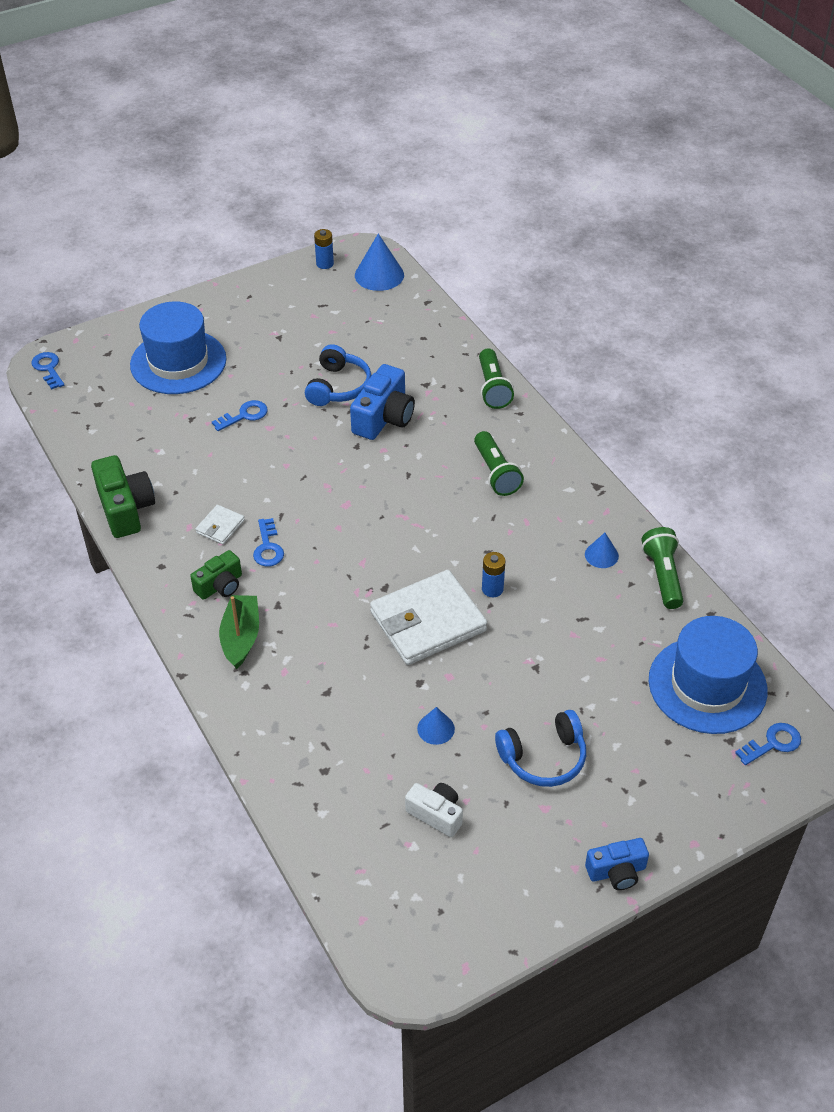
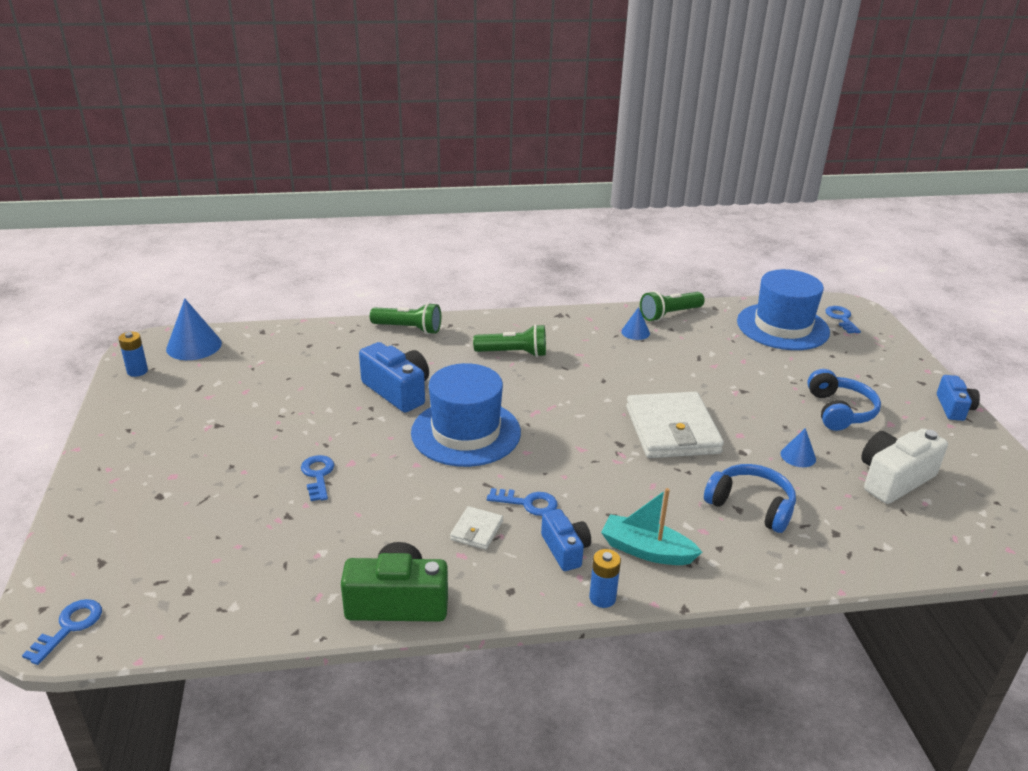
camera: 70 degrees left, 15 degrees down
(48, 368) = (69, 627): blue key -> blue key turned 120 degrees clockwise
(178, 362) = (182, 505): blue hat -> blue hat (466, 432)
(220, 526) = (476, 530): white wallet -> white wallet turned 60 degrees clockwise
(220, 586) = (565, 550): green camera -> blue camera
(241, 637) = (646, 550): green boat -> turquoise boat
(338, 387) = (330, 406): blue headphones -> blue headphones (751, 506)
(436, 814) = (893, 479): white camera -> white camera, size x1.61
(492, 589) = (648, 389): blue battery -> blue battery (602, 598)
(662, 576) = (669, 314): green flashlight -> green flashlight turned 45 degrees counterclockwise

